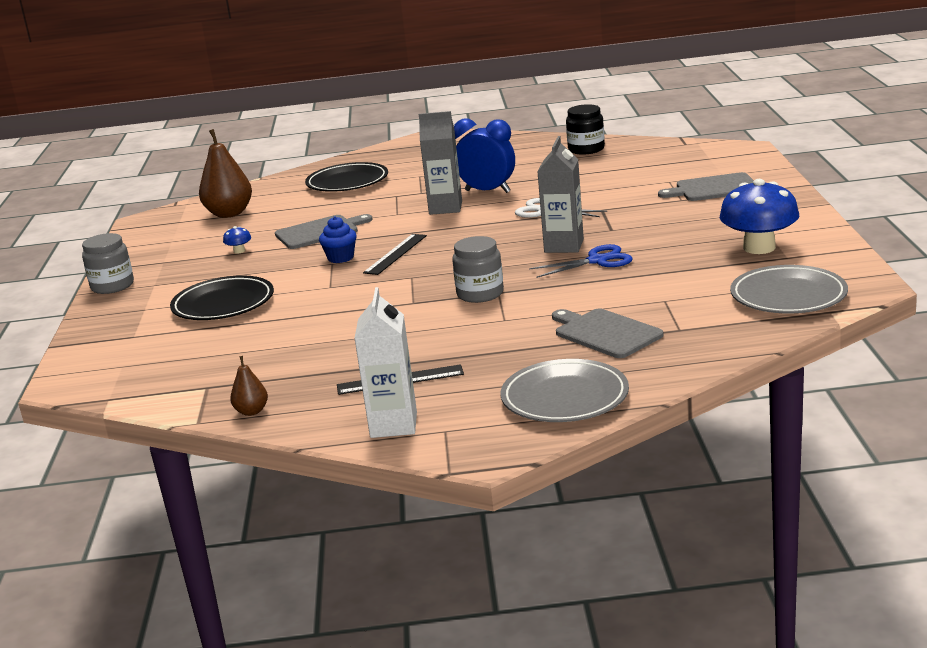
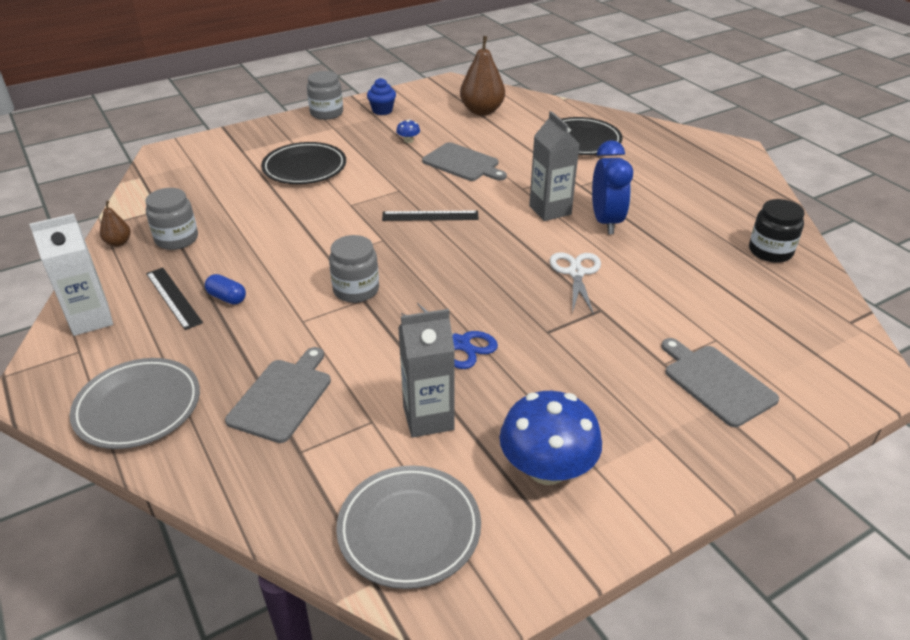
camera: 60 degrees right, 15 degrees up
(286, 377) = (177, 239): none -> grey jar
(340, 258) = (411, 191): blue cupcake -> blue cupcake (382, 110)
(430, 352) = (227, 298): none -> blue capsule
(564, 246) = (488, 310): grey carton -> grey carton (428, 418)

